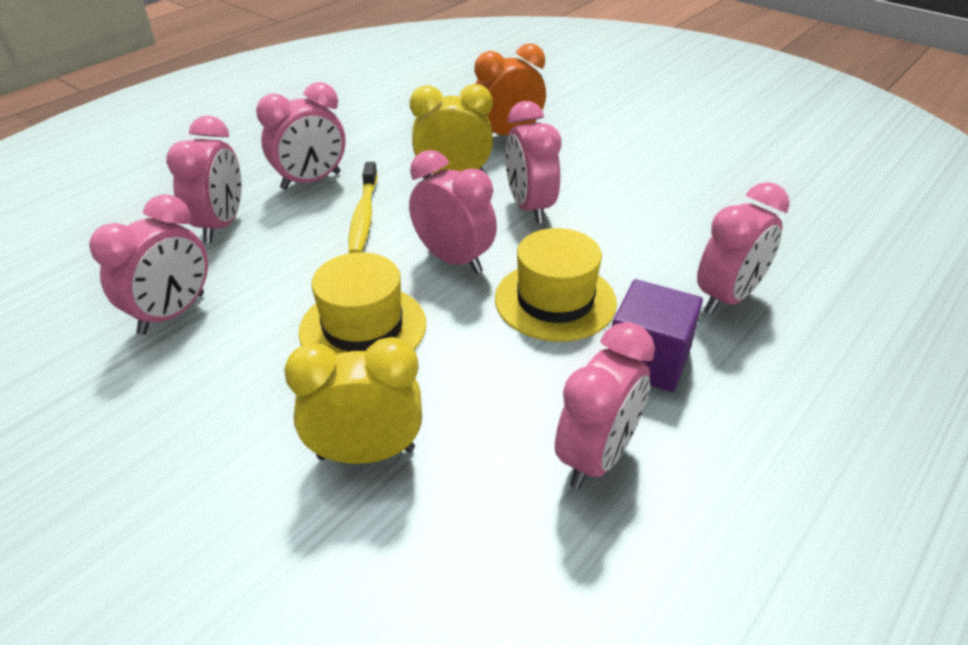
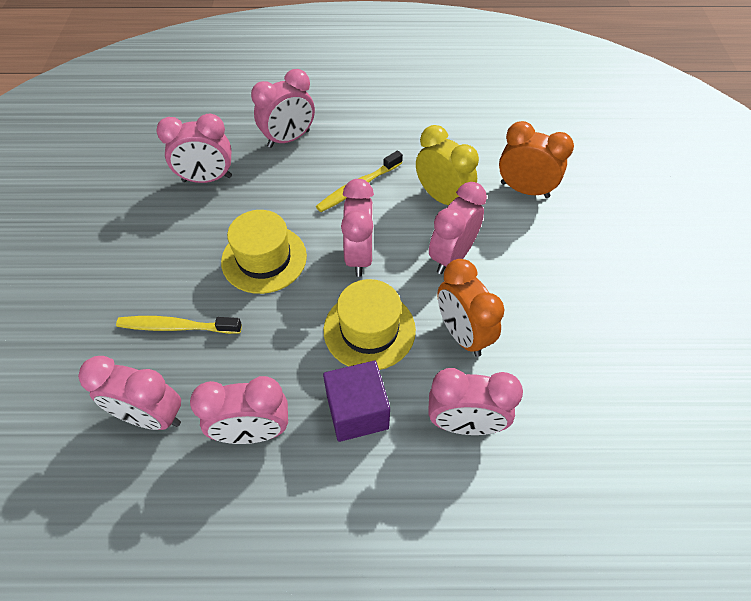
camera: 50 degrees right, 15 degrees up
(311, 181) = (366, 141): pink clock -> pink clock (151, 416)
(366, 453) = (177, 327): yellow clock -> yellow toothbrush
(626, 248) = (462, 334): none -> orange clock

